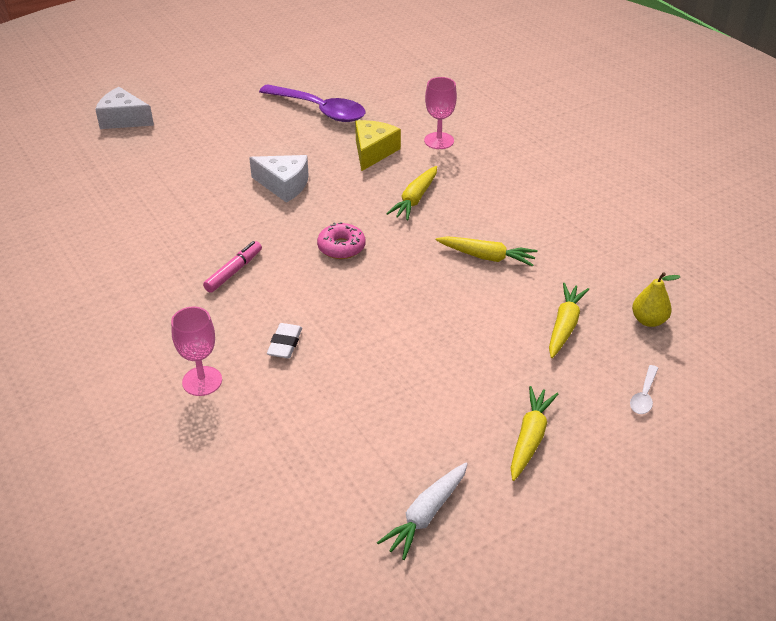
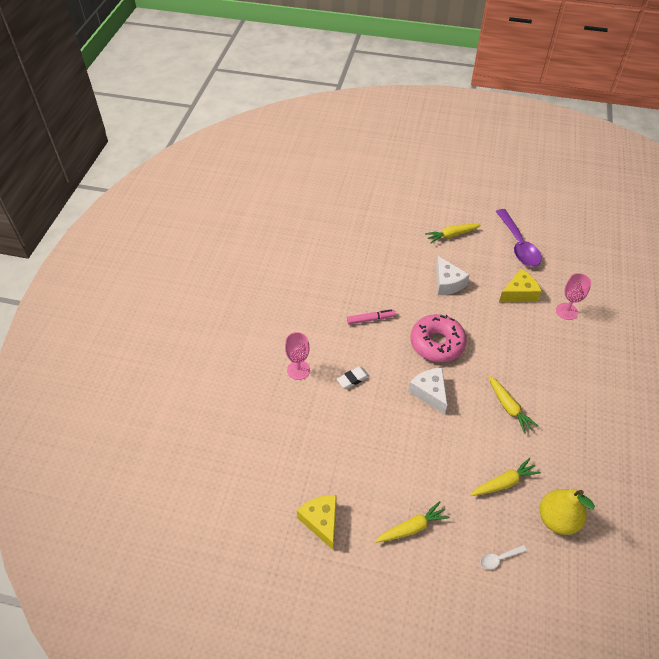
camera: 45 degrees right, 10 degrees up
(123, 119) = (408, 187): white cheese -> white cheese (429, 393)
(341, 247) = (437, 343): pink donut -> pink donut, size x1.74
(415, 199) = (509, 341): yellow carrot -> yellow carrot (451, 235)
(426, 515) = (321, 521): white carrot -> yellow cheese
(648, 320) = (557, 519): yellow pear -> yellow pear, size x1.63

